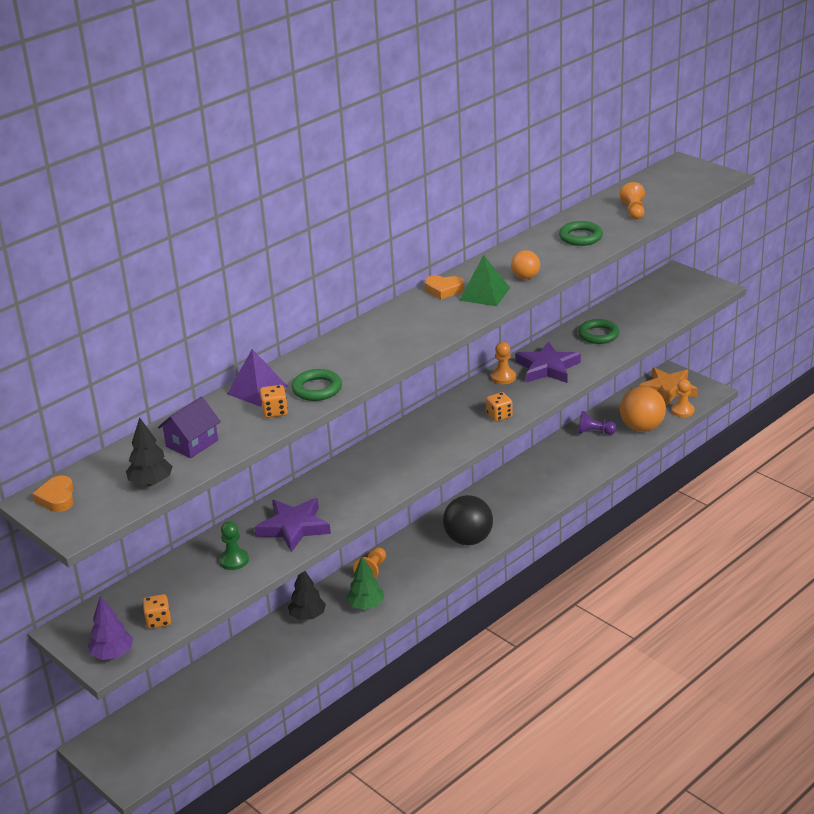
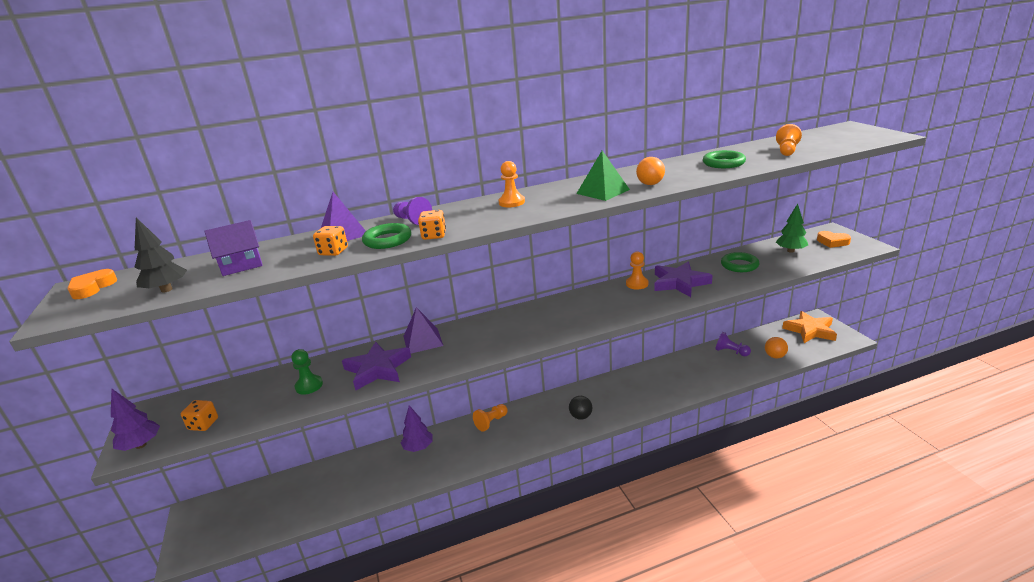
camera: 25 degrees right, 5 degrees down
(307, 616) = (418, 447): black tree -> purple tree
(315, 361) = (412, 220): none -> purple pawn
(315, 488) = (423, 340): none -> purple pyramid
(366, 605) = (466, 451): green tree -> green tree (790, 251)
(444, 290) = (570, 186): orange heart -> orange heart (832, 242)
(468, 540) = (581, 416): black ball -> black ball, size x0.54
(499, 415) = (614, 313): orange dice -> orange dice (434, 235)
(642, 427) = (775, 356): orange ball -> orange ball, size x0.54
(682, 411) = (818, 350): orange pawn -> orange pawn (511, 202)

